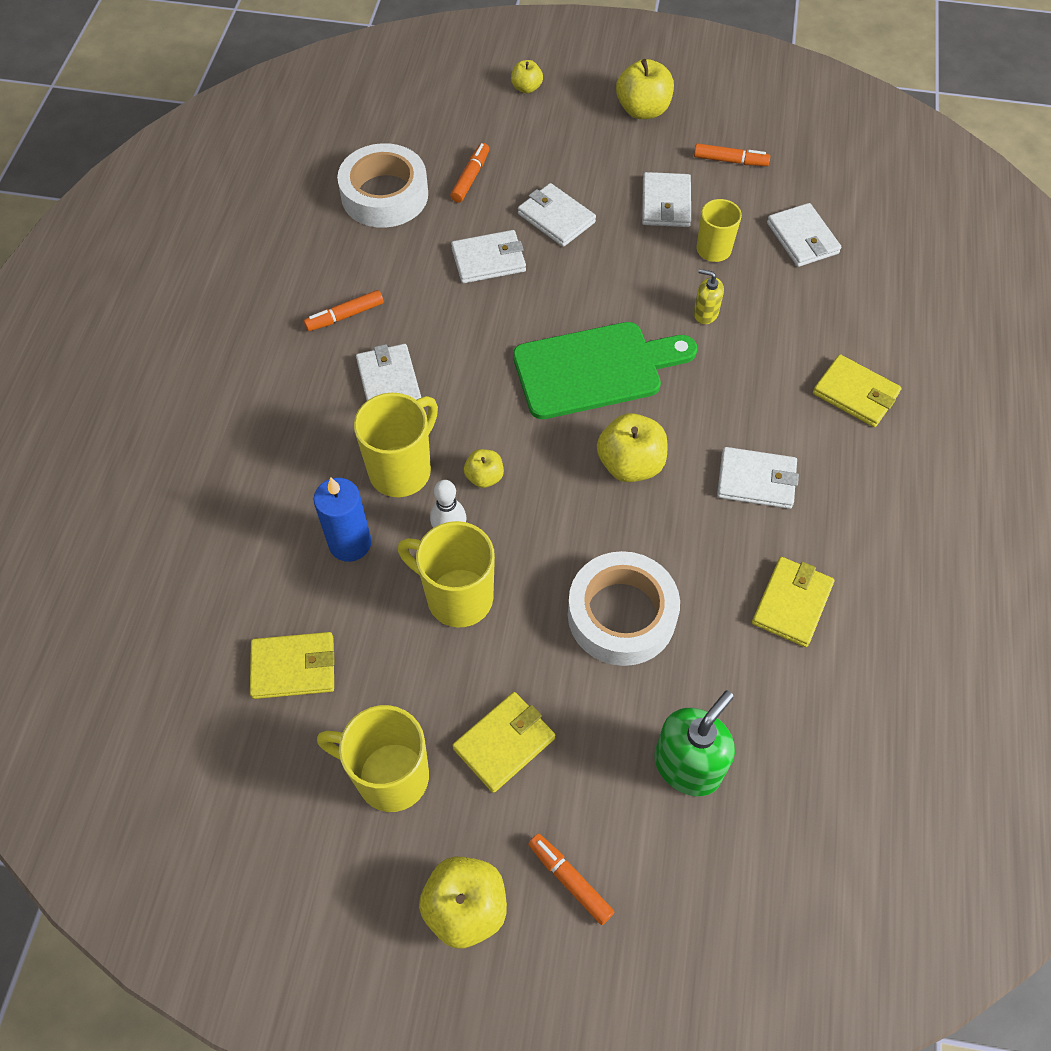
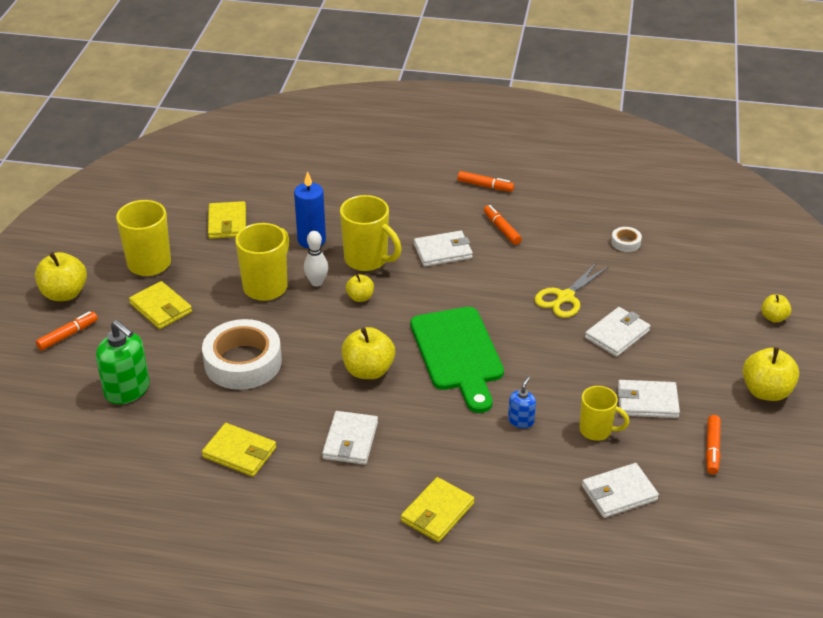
camera: 90 degrees right, 20 degrees down
(384, 195) = (626, 242): white tape -> white tape, size x0.42
(470, 177) = (654, 286): orange marker -> orange marker (485, 186)
(489, 260) = (565, 297): white wallet -> yellow scissors
(705, 313) = (521, 420): yellow soap dispenser -> blue soap dispenser

